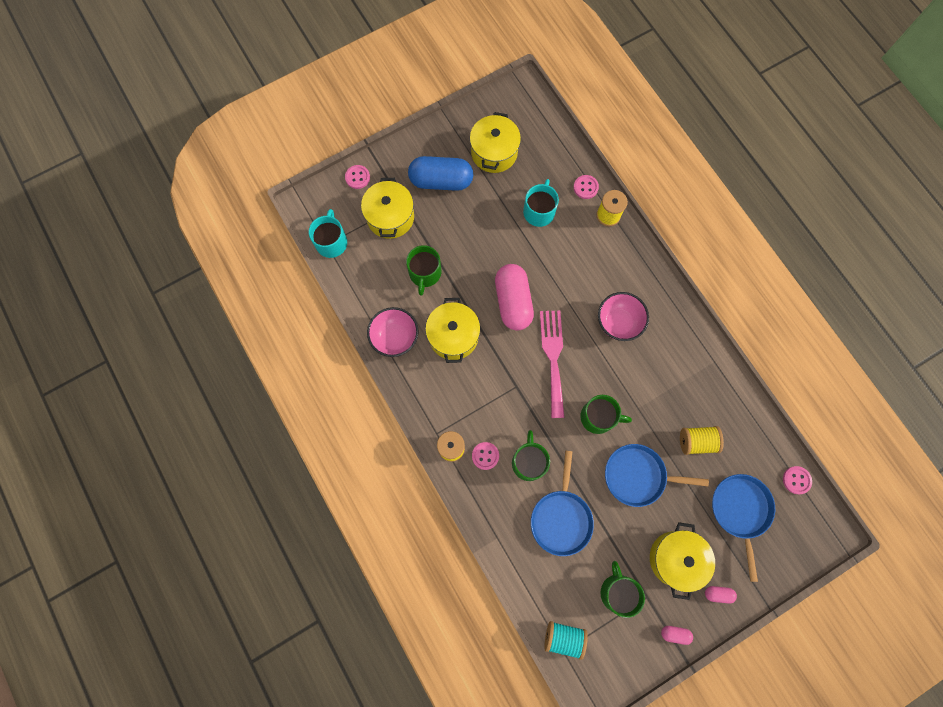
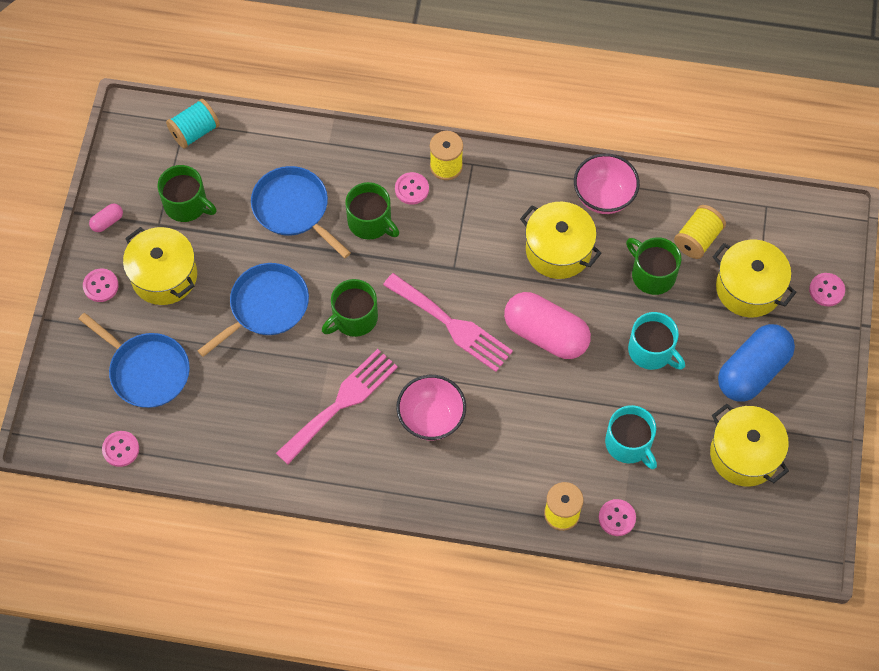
camera: 130 degrees right, 10 degrees down
(331, 242) = (765, 212): turquoise mug -> turquoise mug (651, 350)
(654, 379) = (341, 403): none -> pink fork
(697, 441) = (245, 388): yellow spool -> yellow spool (697, 239)
(718, 593) = (101, 286): pink capsule -> pink button

